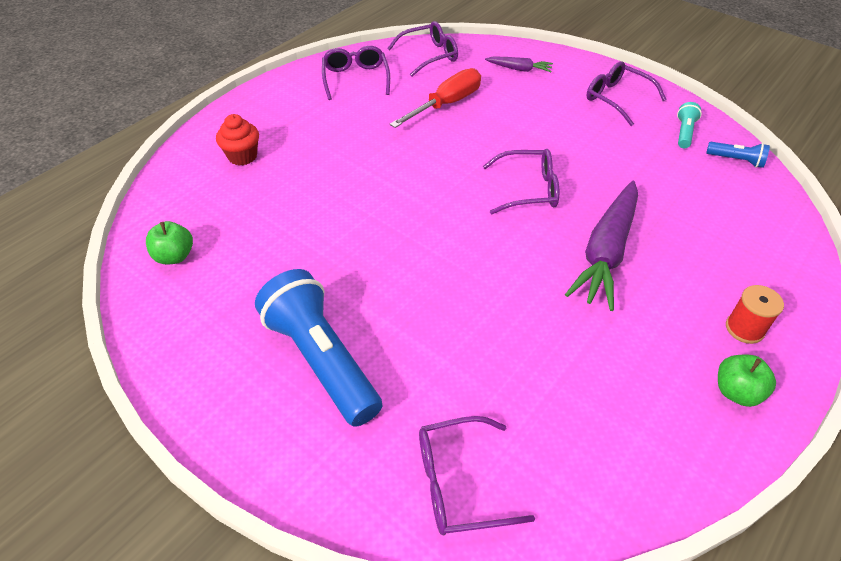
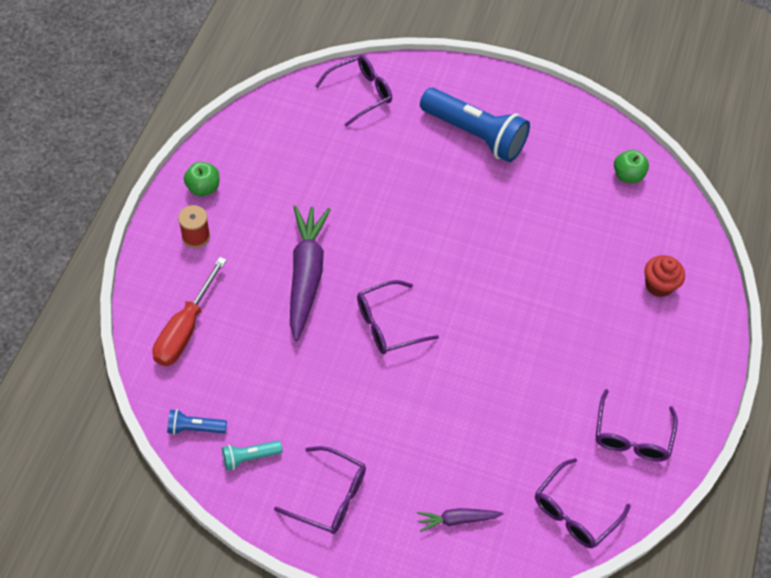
camera: 155 degrees right, 10 degrees up
(355, 78) = (631, 436): purple glasses -> purple glasses turned 45 degrees clockwise
(446, 104) = (512, 423): red screwdriver -> red screwdriver (185, 329)
(684, 132) = (249, 457): turquoise flashlight -> turquoise flashlight turned 75 degrees clockwise

